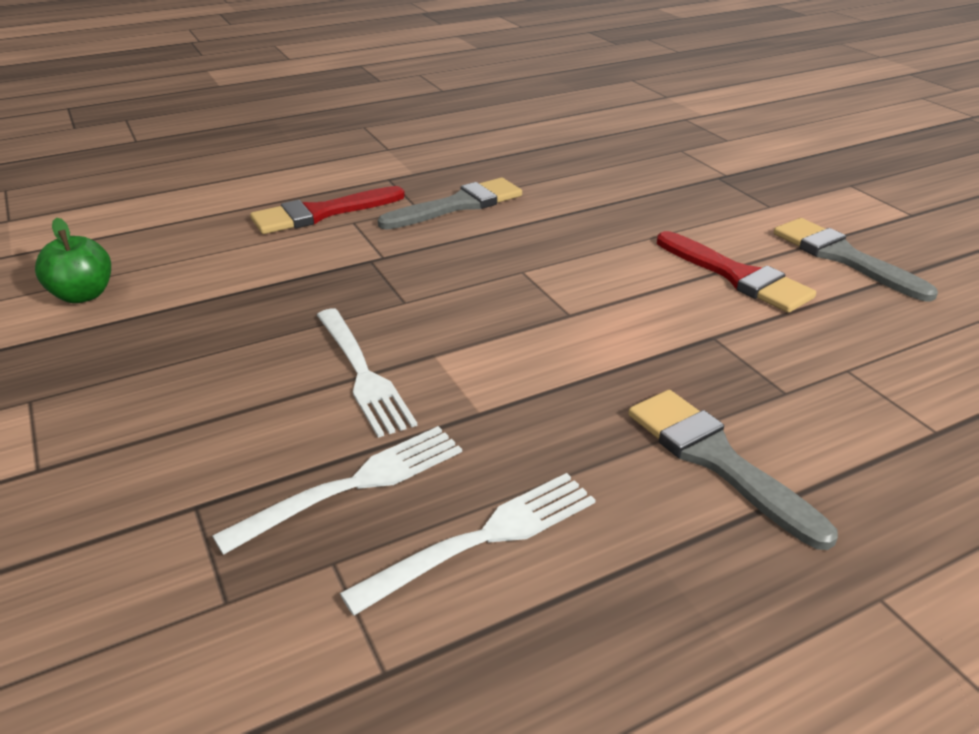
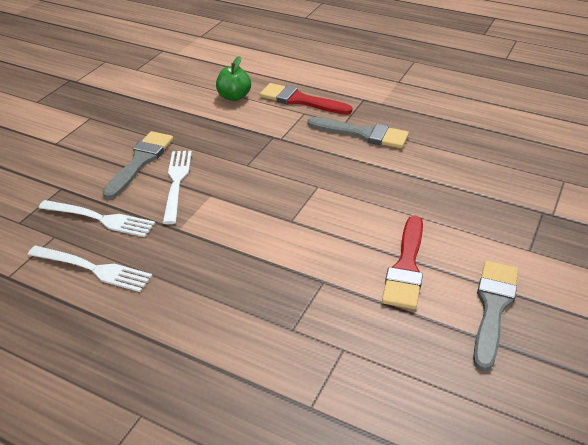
camera: 55 degrees right, 5 degrees up
(83, 295) = (165, 86): green apple -> green apple (234, 97)
(362, 373) = (176, 182): white fork -> white fork turned 150 degrees clockwise
(716, 460) = (205, 321): grey brush -> grey brush (140, 161)

